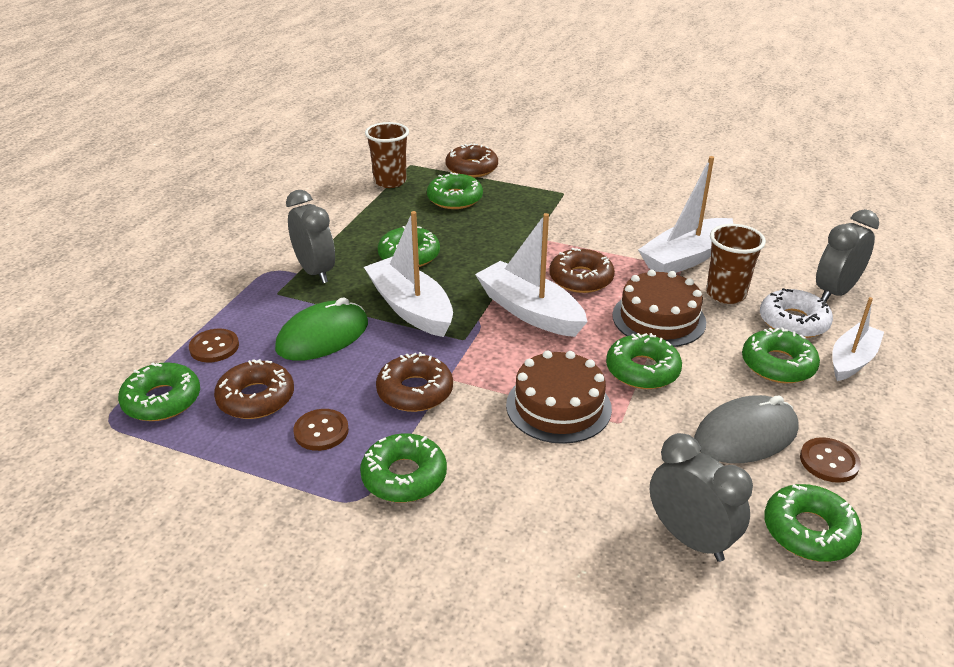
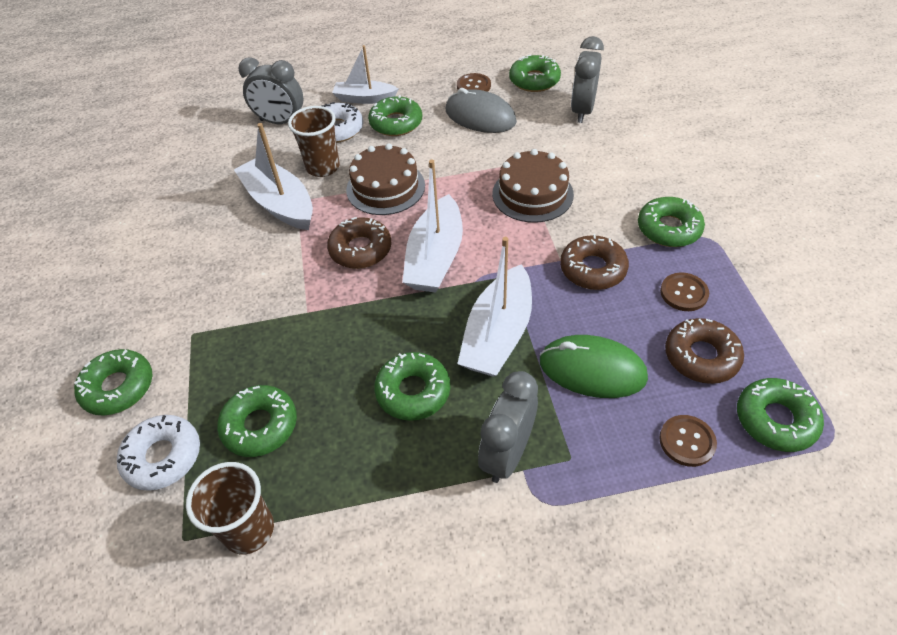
camera: 120 degrees left, 15 degrees up
(471, 168) = (163, 457): brown donut -> white donut
(642, 370) = (456, 173): green donut -> green donut (118, 387)
(685, 258) = (280, 203): white boat -> white boat turned 150 degrees counterclockwise

